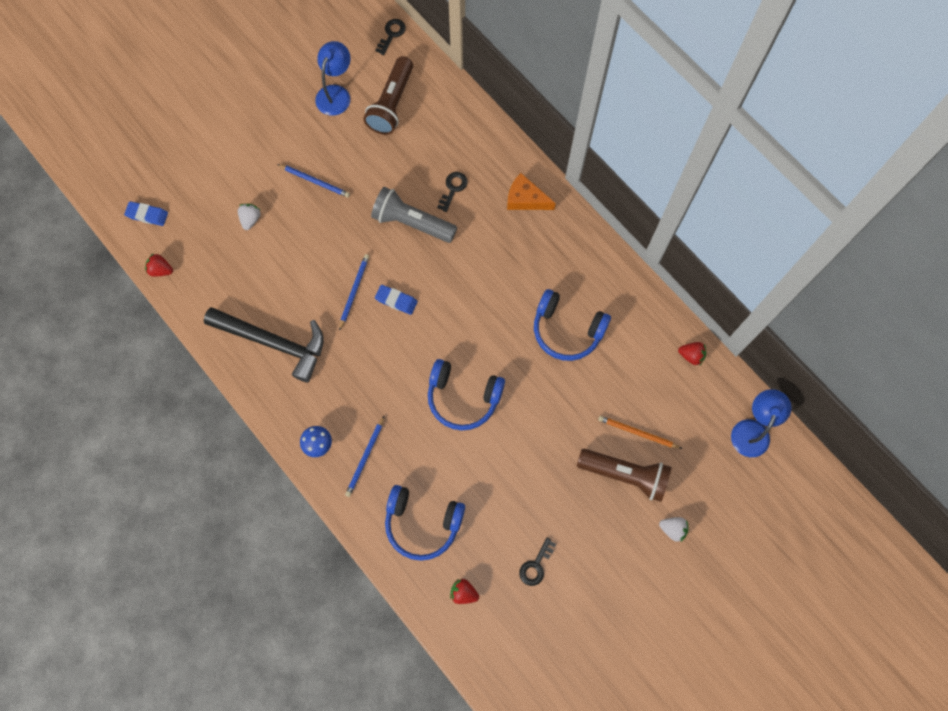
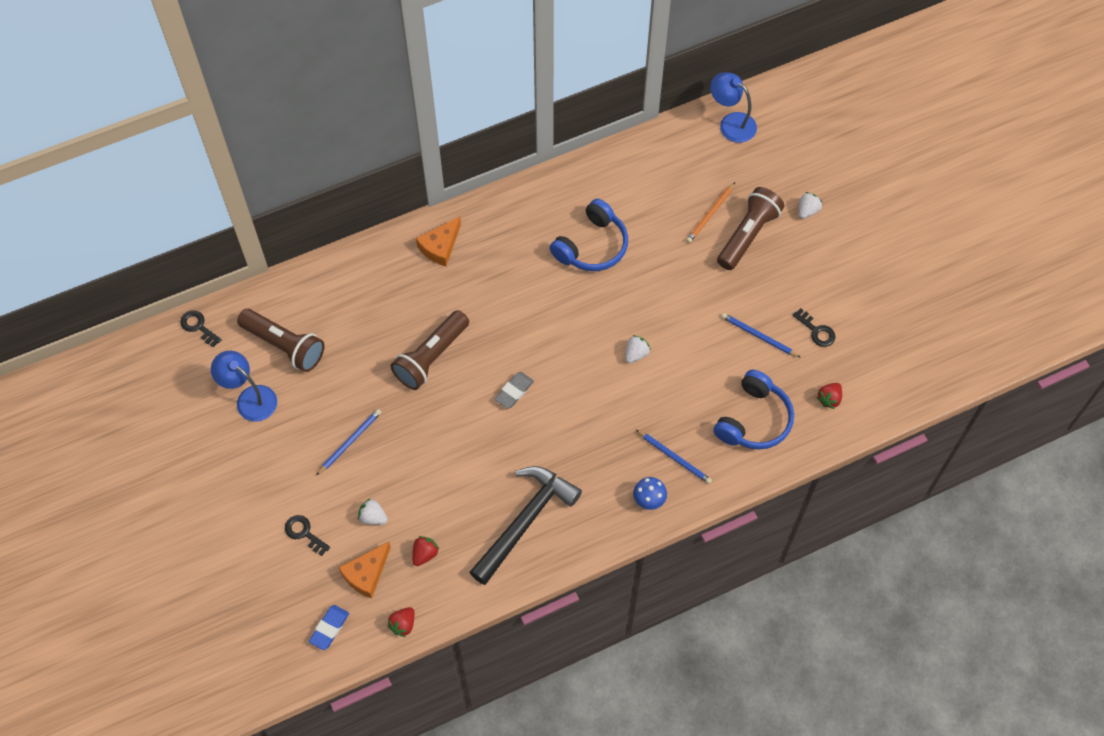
camera: 75 degrees left, 10 degrees down
(199, 229) = (366, 574): none -> orange cheese
(354, 291) = (491, 430): blue pencil -> blue pencil (758, 336)
(396, 300) = (514, 391): blue eraser -> grey eraser
(412, 222) = (431, 357): grey flashlight -> brown flashlight
(453, 189) = (406, 310): black key -> black key (304, 533)
(463, 398) = (636, 354): blue headphones -> white strawberry
(691, 355) = (647, 151): red strawberry -> red strawberry (425, 554)

